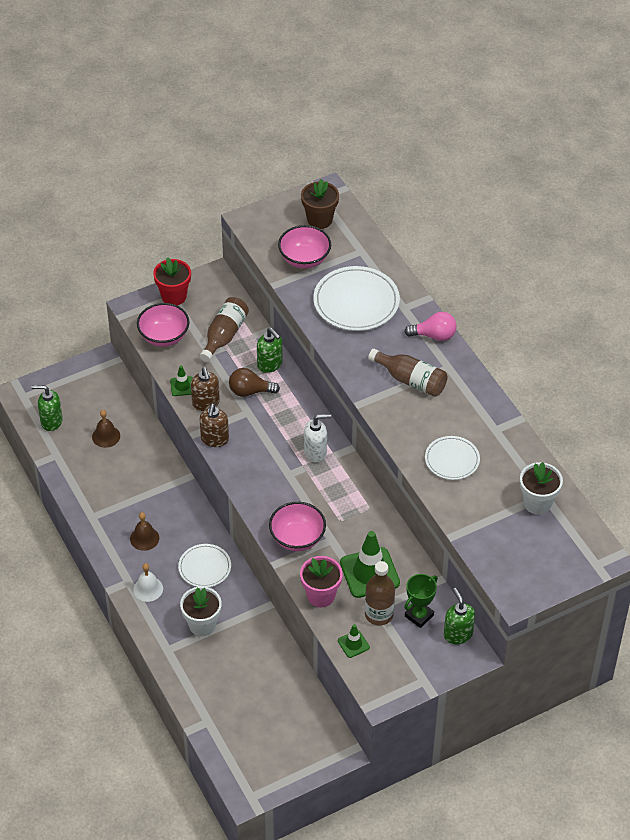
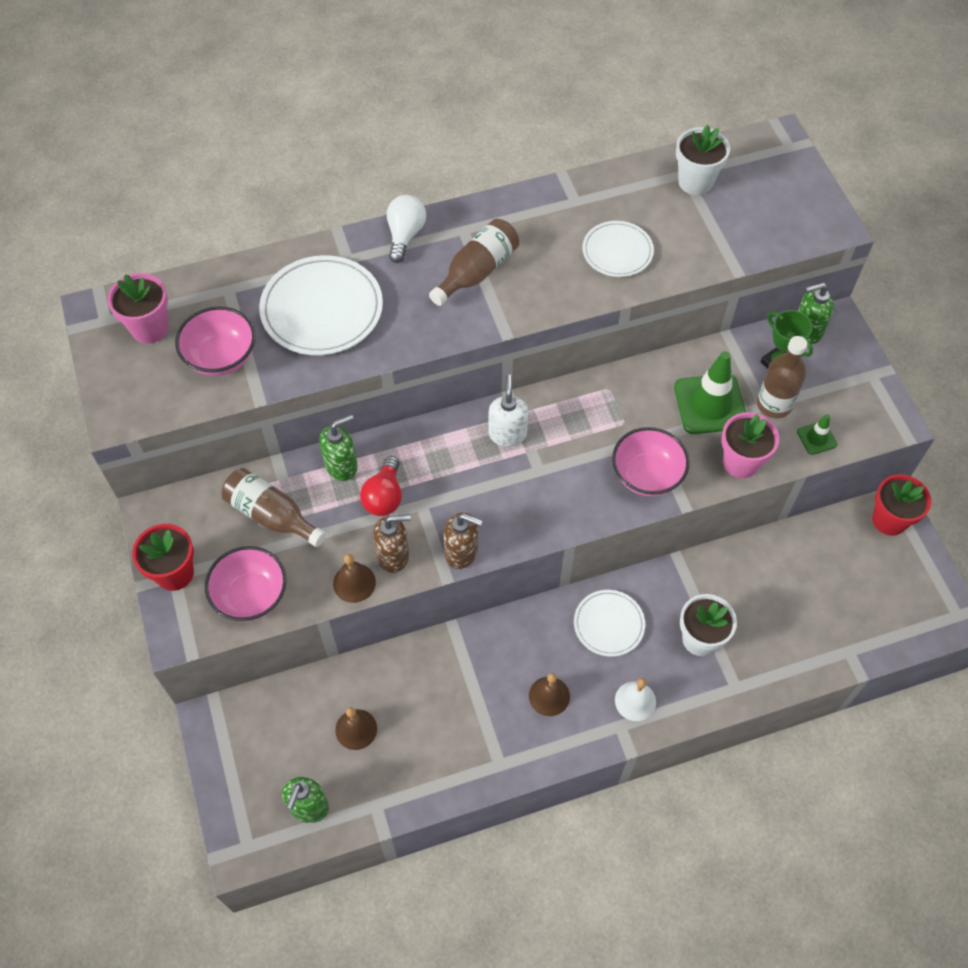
camera: 80 degrees left, 10 degrees up
(182, 386) = (354, 583): green traffic cone -> brown bell
(250, 391) = (384, 496): brown light bulb -> red light bulb
(319, 220) = (150, 328): brown flower pot -> pink flower pot
(329, 748) = (889, 520): none -> red flower pot
(434, 335) = (405, 235): pink light bulb -> white light bulb

